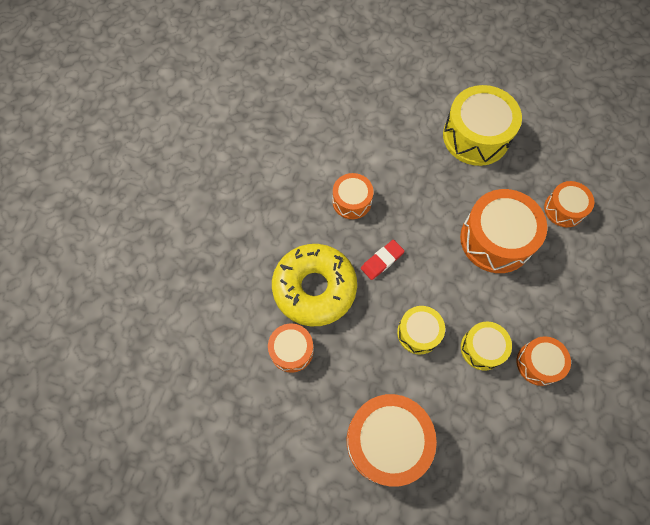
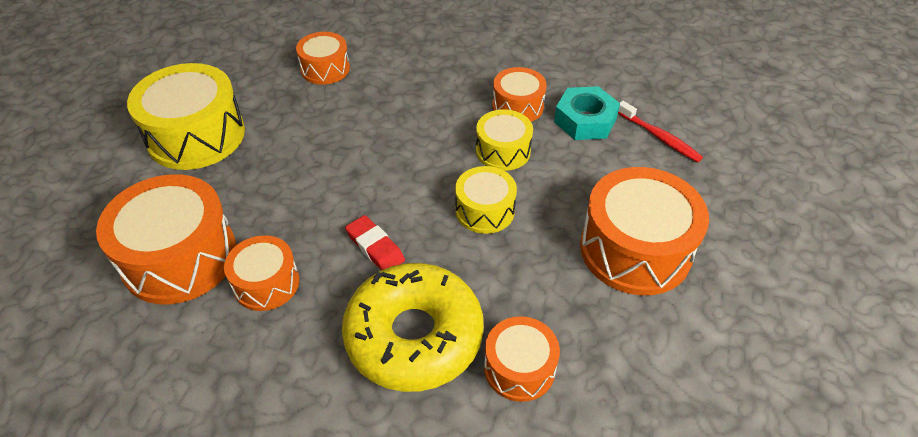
camera: 90 degrees left, 20 degrees down
(496, 239) = (357, 128): orange drum -> orange drum (180, 257)
(514, 485) = (659, 137): none -> red toothbrush
(527, 420) = (585, 120): none -> turquoise nut

